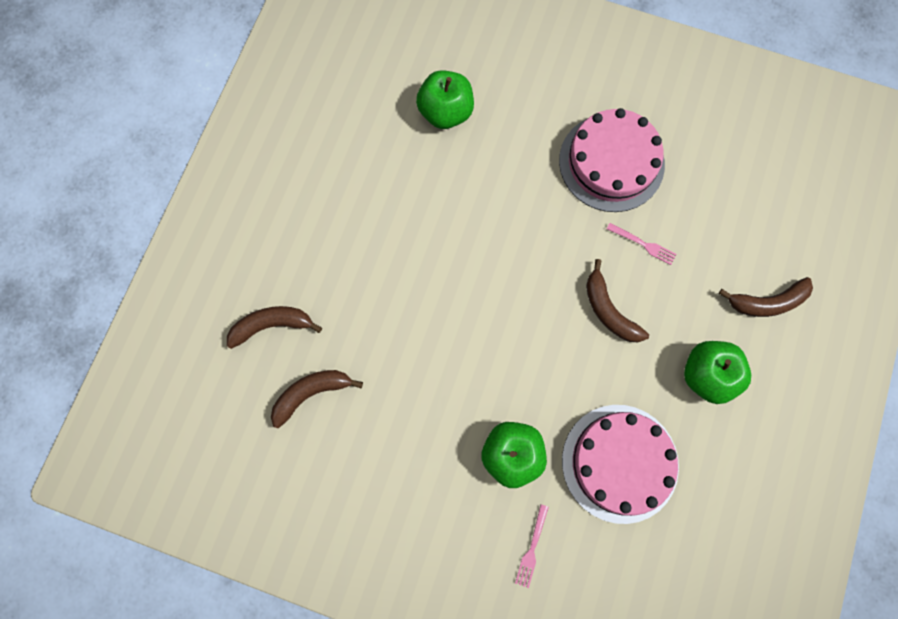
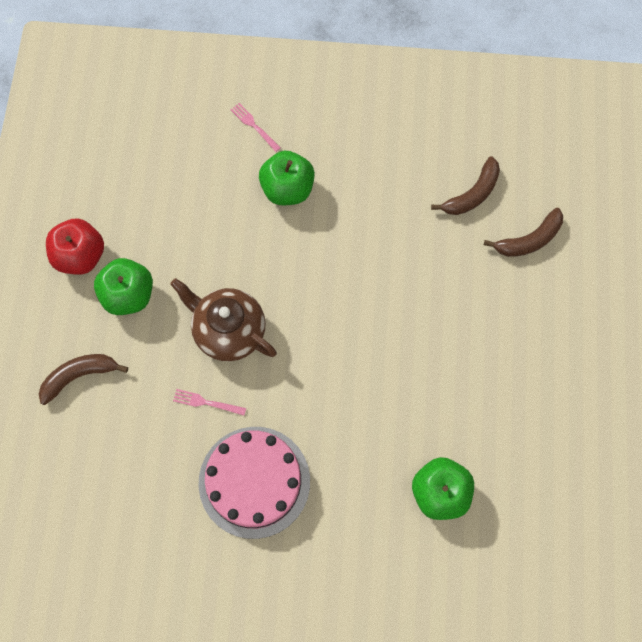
camera: 165 degrees right, 5 degrees down
(532, 549) = (254, 126): pink fork -> pink fork turned 45 degrees counterclockwise
(608, 310) = (228, 331): brown banana -> brown teapot
(619, 463) = (194, 205): pink cake -> none
(754, 434) = (80, 256): none -> red apple

